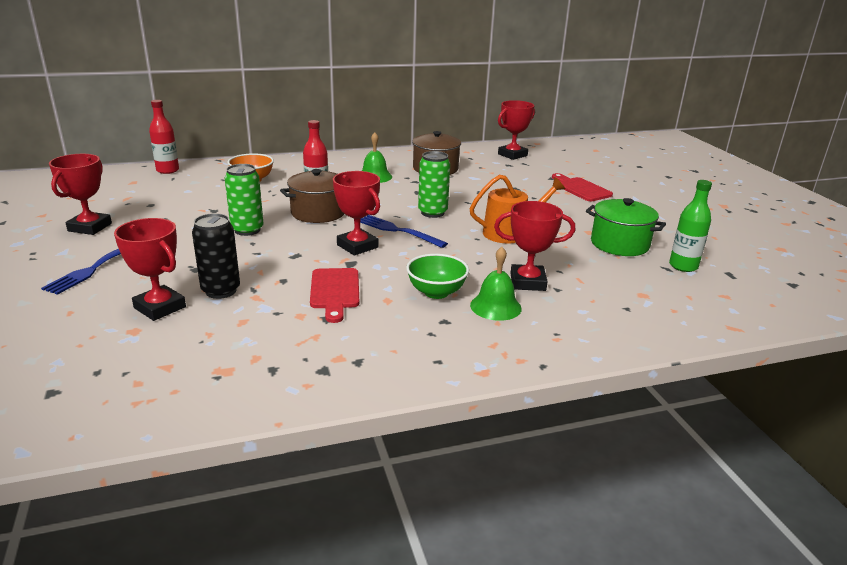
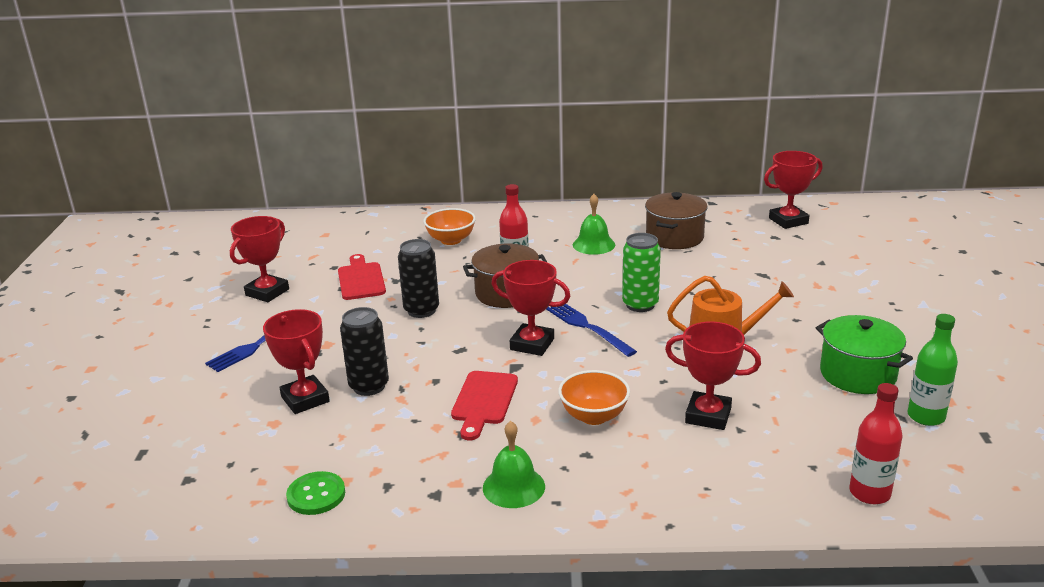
camera: 20 degrees right, 0 degrees up
(167, 170) = (365, 220): red bottle -> red bottle (869, 493)
(202, 387) = (316, 495): none -> green button
(247, 230) = (421, 310): green can -> black can
(357, 246) = (532, 344): red trophy -> red trophy turned 45 degrees counterclockwise
(436, 292) = (594, 416): green bowl -> orange bowl
(495, 306) = (653, 443): green bell -> green bell (513, 487)
(580, 189) = (853, 283): red cutting board -> red cutting board (361, 279)

